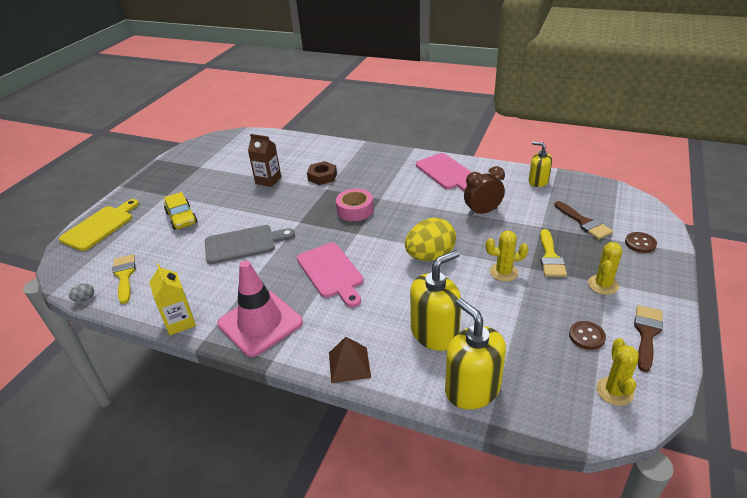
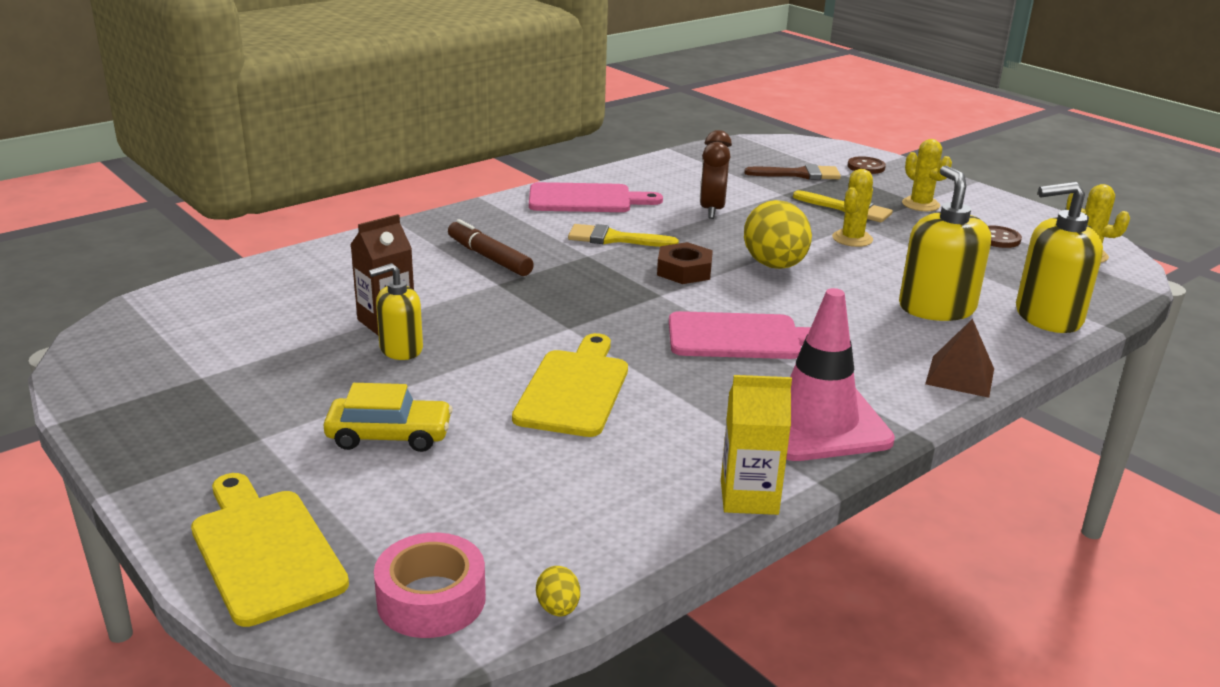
camera: 65 degrees left, 10 degrees down
(85, 299) = (558, 608): grey egg -> yellow egg
(124, 276) = (527, 541): yellow brush -> yellow brush (614, 239)
(244, 244) = (574, 389): grey cutting board -> yellow cutting board
(322, 176) = (453, 277): brown nut -> brown nut (684, 271)
(350, 176) = (489, 257): none -> brown marker
(355, 210) = (595, 280): pink tape -> pink tape (431, 599)
(538, 181) = (684, 164): yellow soap dispenser -> yellow soap dispenser (401, 349)
(646, 333) = (1012, 214): brown brush -> none

